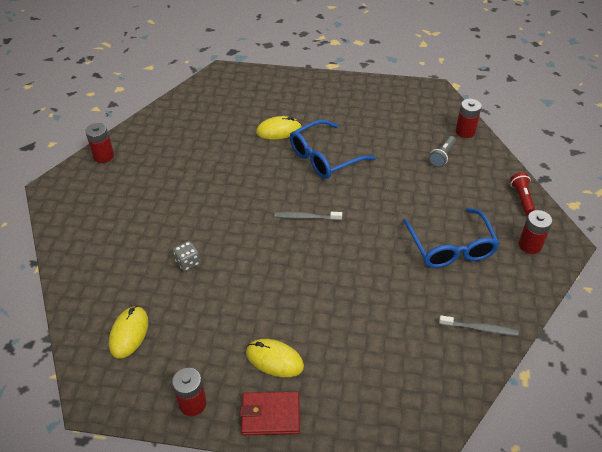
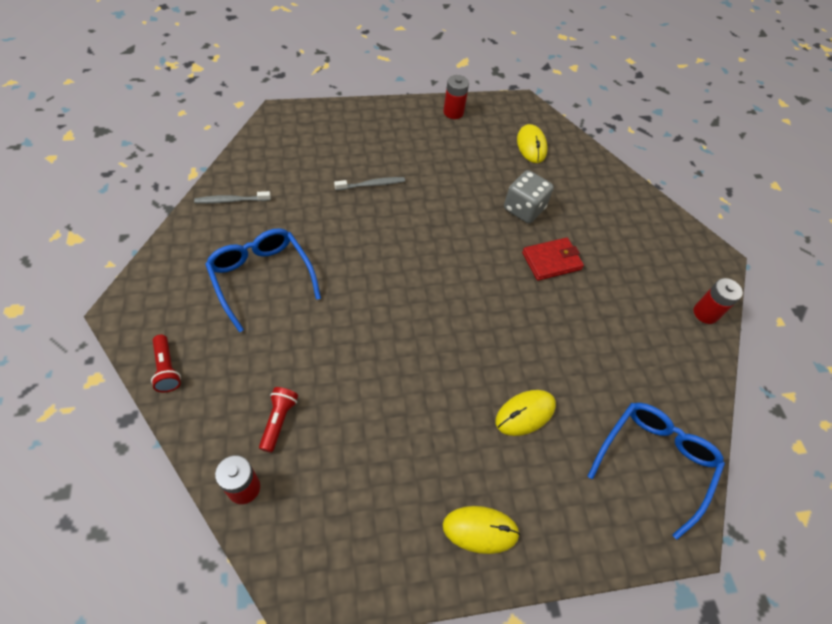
camera: 155 degrees right, 10 degrees up
(188, 262) = (524, 209): grey dice -> grey dice, size x1.71
(270, 415) = (394, 114): red wallet -> red wallet (551, 261)
(274, 359) = (406, 147): yellow mouse -> yellow mouse (480, 530)
(306, 217) = (432, 281): grey toothbrush -> grey toothbrush (372, 185)
(324, 158) = (443, 376): blue glasses -> blue glasses (654, 461)
(442, 156) = (278, 421): grey flashlight -> red flashlight
(530, 245) = (167, 299): red battery -> none

